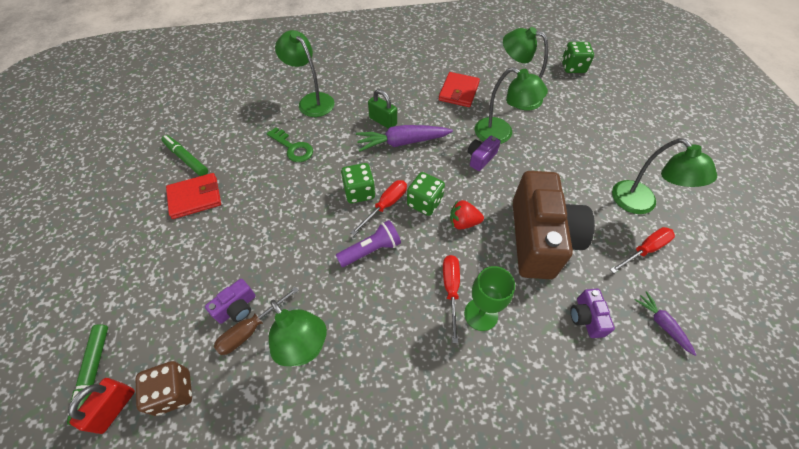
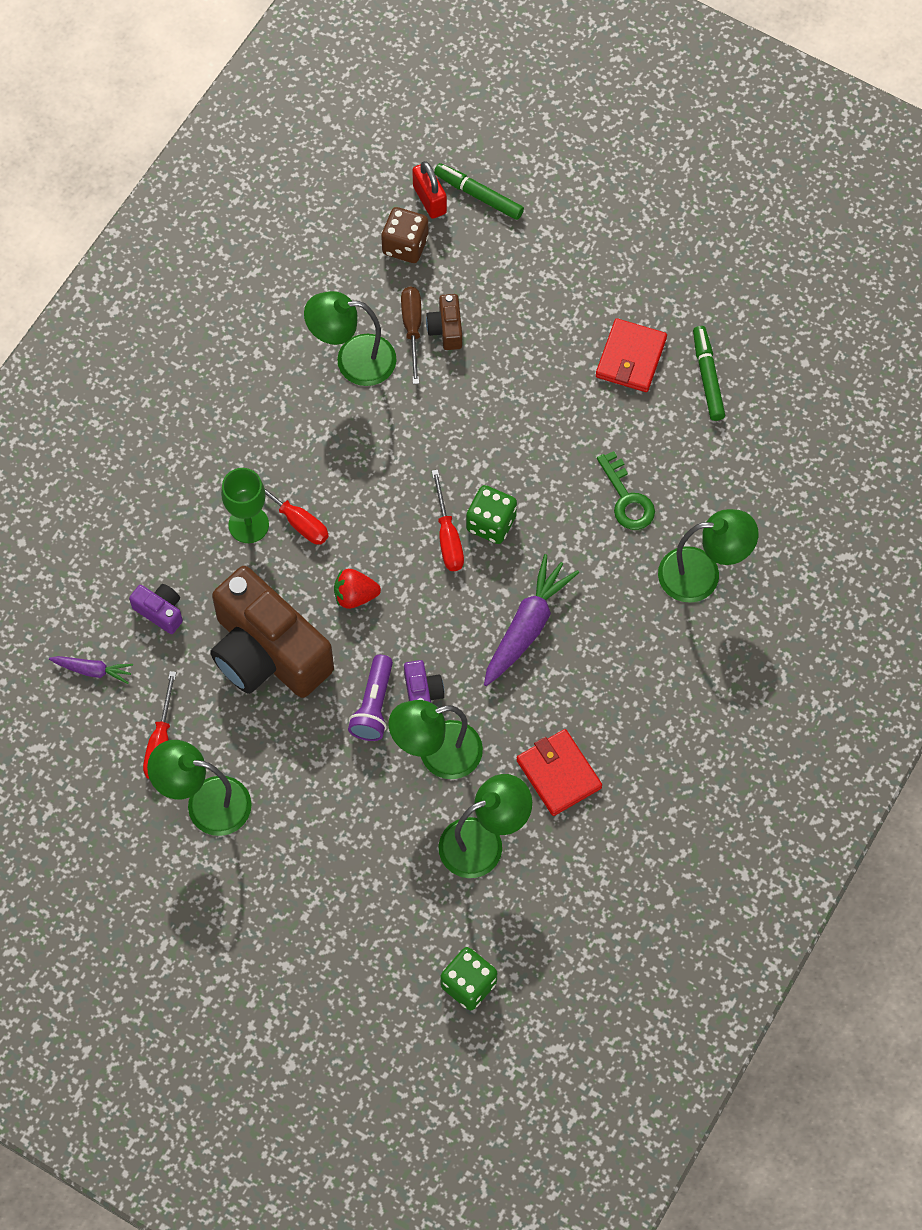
camera: 130 degrees right, 10 degrees up
(186, 159) = (707, 377): green marker -> green marker turned 90 degrees counterclockwise
(237, 308) = (446, 329): purple camera -> brown camera
(293, 148) = (627, 498): green key -> green key turned 105 degrees counterclockwise
(371, 250) = (404, 482): purple flashlight -> purple flashlight (373, 706)
(383, 121) = (585, 632): green padlock -> none
(424, 202) = (415, 579): green dice -> none
(463, 222) = (355, 596): red strawberry -> red strawberry turned 135 degrees counterclockwise

